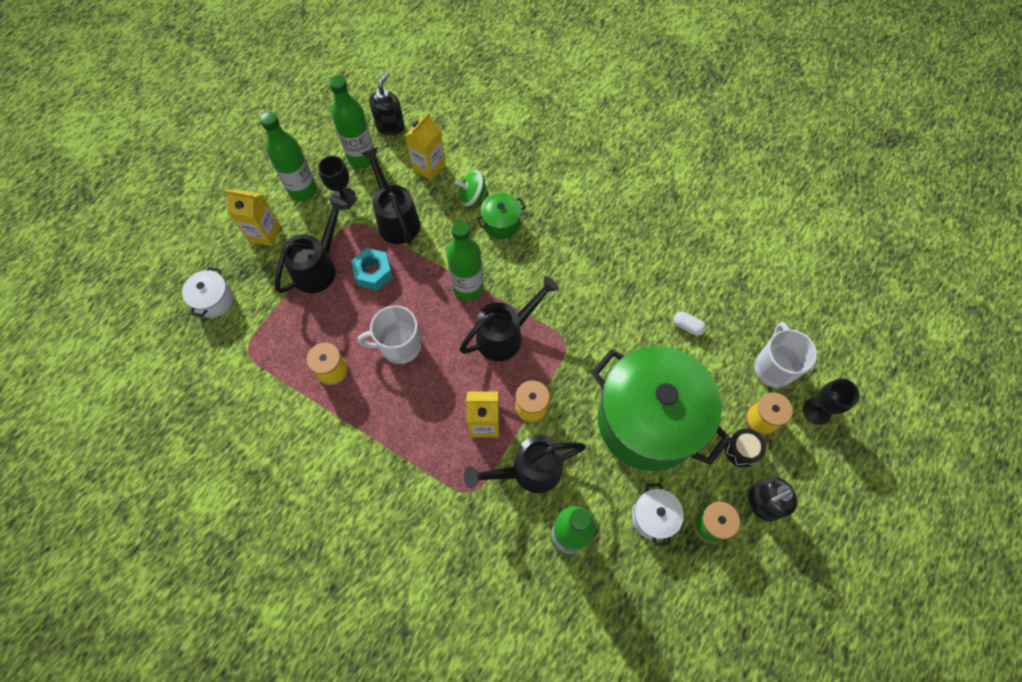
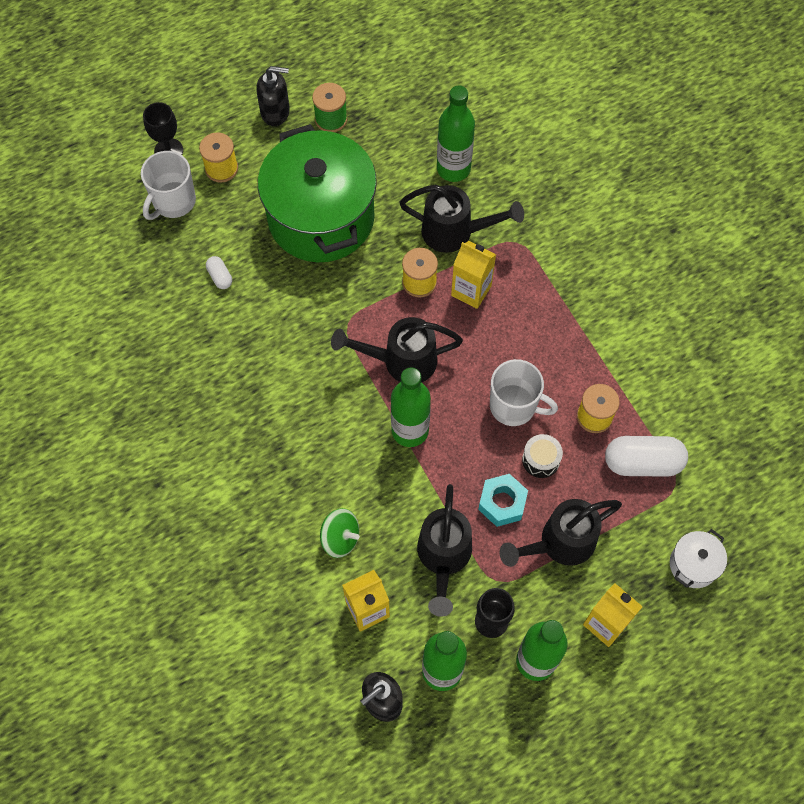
camera: 150 degrees left, 0 degrees up
(279, 354) = (642, 462): none -> white capsule
(501, 223) = (329, 486): green pot -> none
(653, 517) = (373, 147): white pot -> none
(741, 450) = (259, 155): black drum -> black drum (541, 460)

